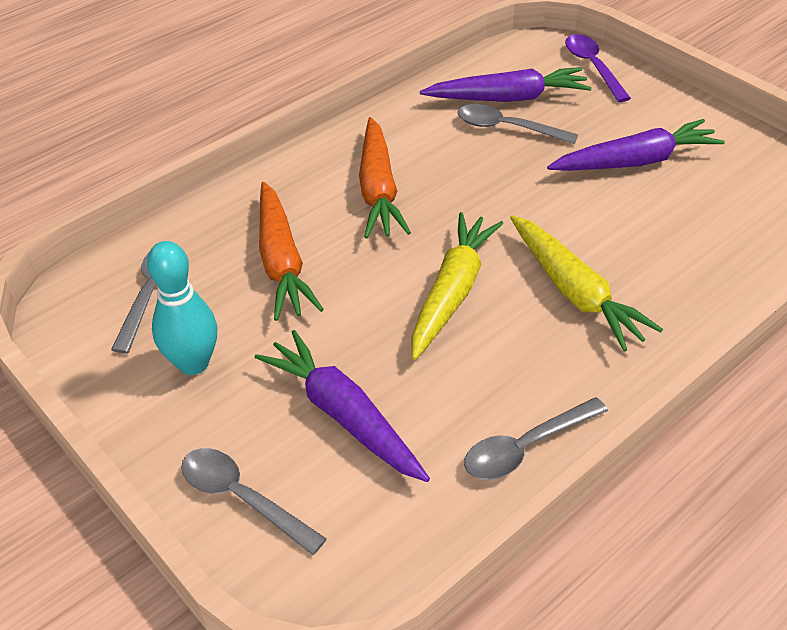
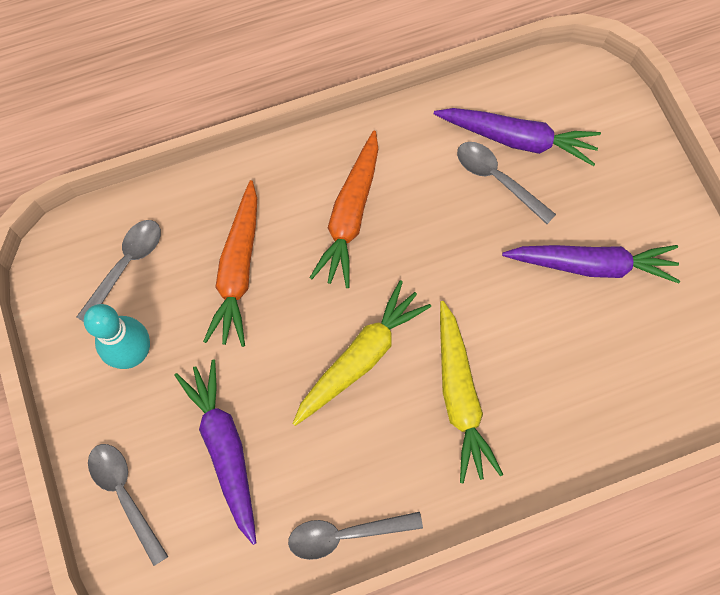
camera: 20 degrees right, 25 degrees up
(592, 67) = (618, 125): purple spoon -> none

